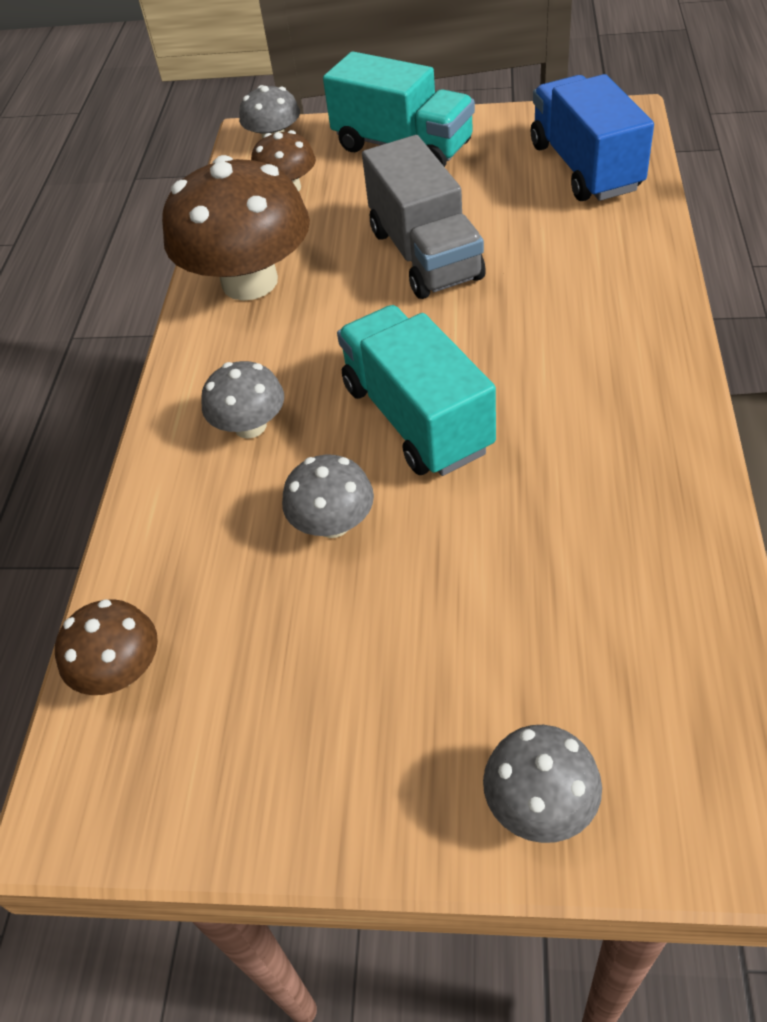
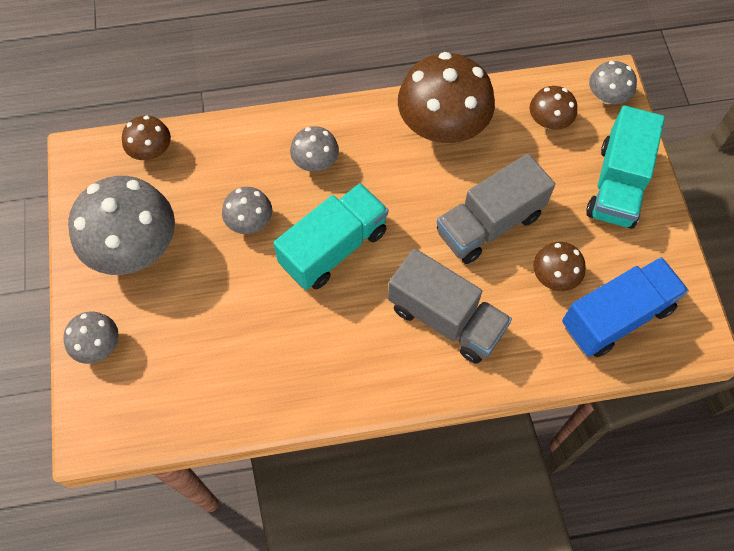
camera: 70 degrees right, 15 degrees up
(328, 717) = (134, 246): none -> grey mushroom
(518, 208) = (554, 276): none -> brown mushroom
(562, 309) = (445, 318): none -> grey truck

